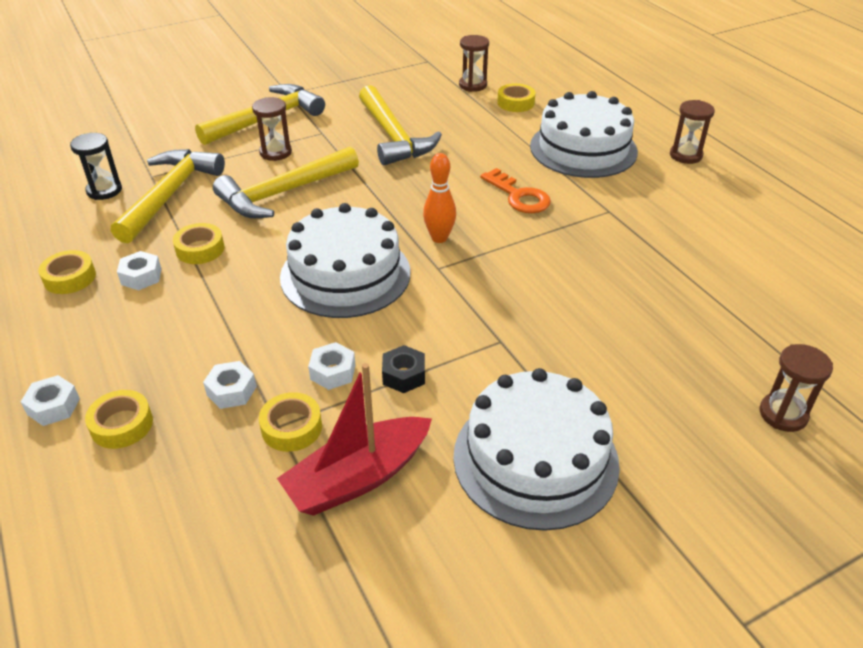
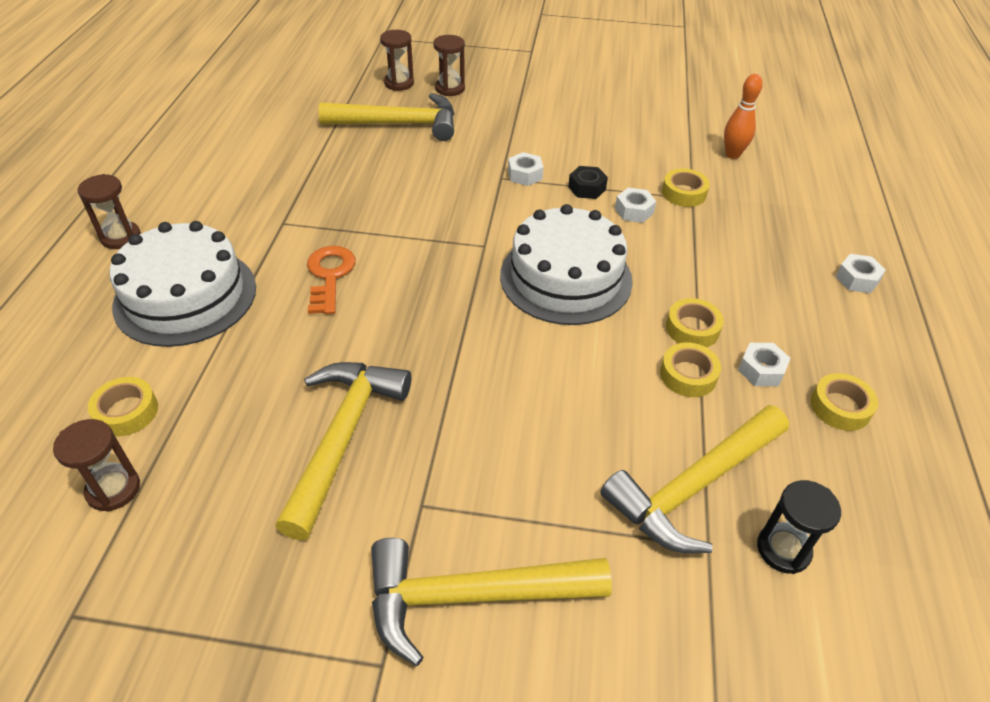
camera: 145 degrees left, 5 degrees up
(122, 425) = (803, 244): yellow tape -> yellow tape (692, 329)
(231, 391) = (714, 231): white nut -> white nut (525, 175)
(275, 152) = (513, 497): brown hourglass -> brown hourglass (450, 88)
(284, 193) = (553, 410): yellow hammer -> yellow hammer (399, 124)
(358, 477) = (659, 155): red boat -> none
(439, 238) = (452, 271): orange bowling pin -> orange bowling pin (732, 154)
(535, 459) = (552, 122): white cake -> none

